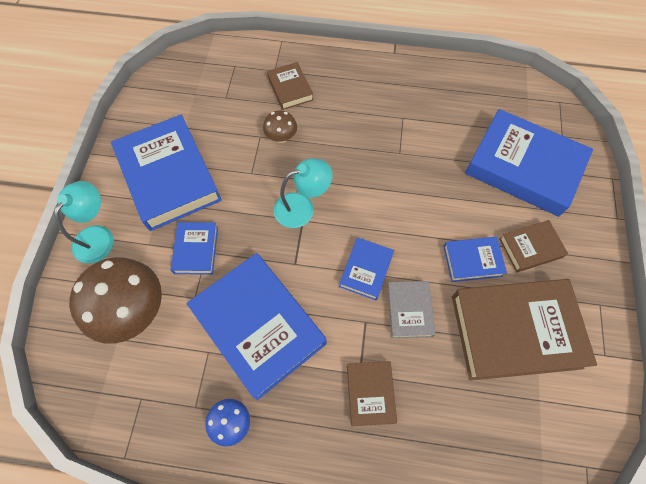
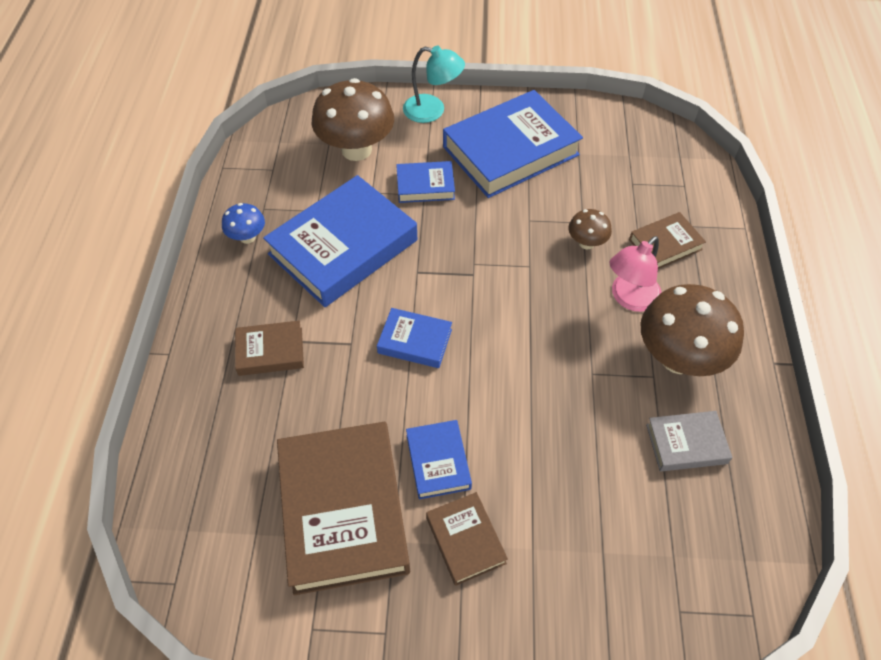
camera: 85 degrees right, 10 degrees down
(302, 207) = (490, 272): turquoise lamp -> none
(337, 119) = (629, 298): none -> pink lamp
(389, 101) = (678, 358): none -> brown mushroom
(409, 311) = (366, 388): grey book -> grey book (686, 444)
(523, 167) = (602, 541): blue book -> none

